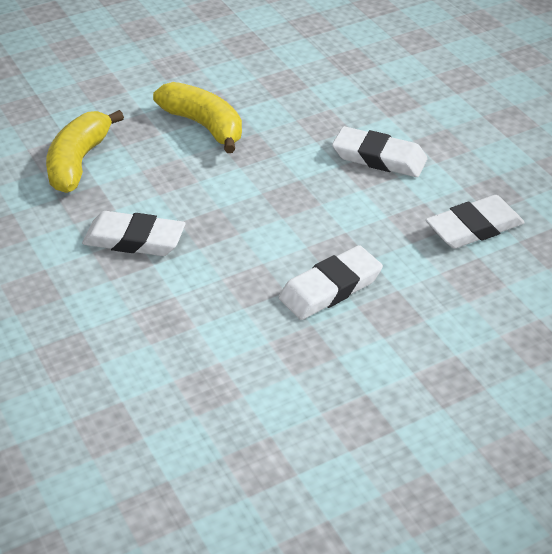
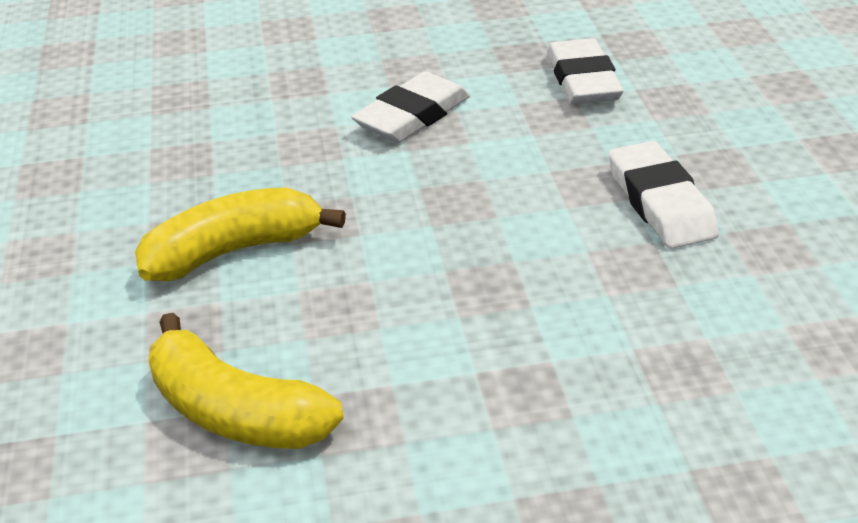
camera: 70 degrees left, 5 degrees down
(134, 239) = (484, 371): white eraser -> none

